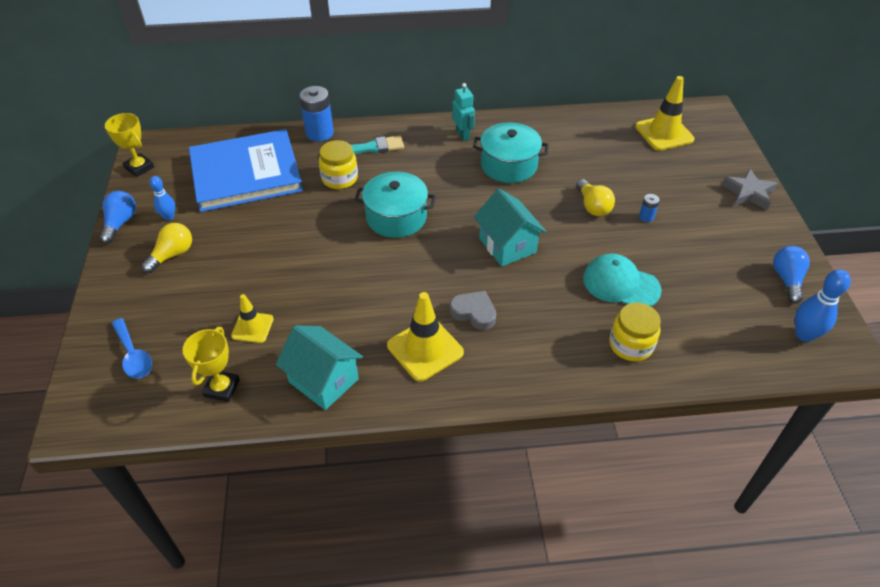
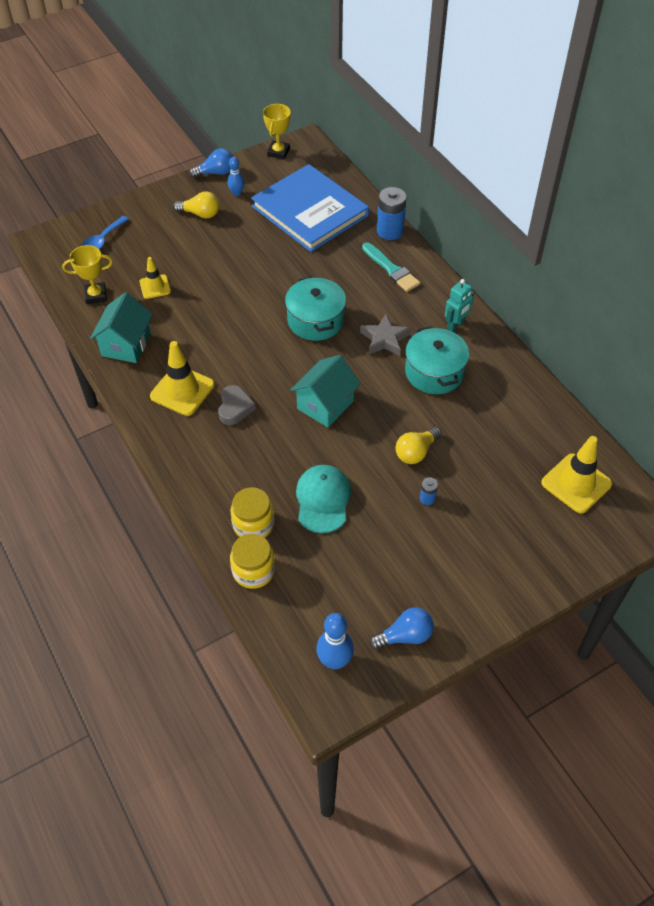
camera: 65 degrees right, 5 degrees up
(339, 178) = (340, 267): yellow jar -> yellow jar (253, 571)
(748, 193) = (523, 580): grey star -> grey star (384, 339)

